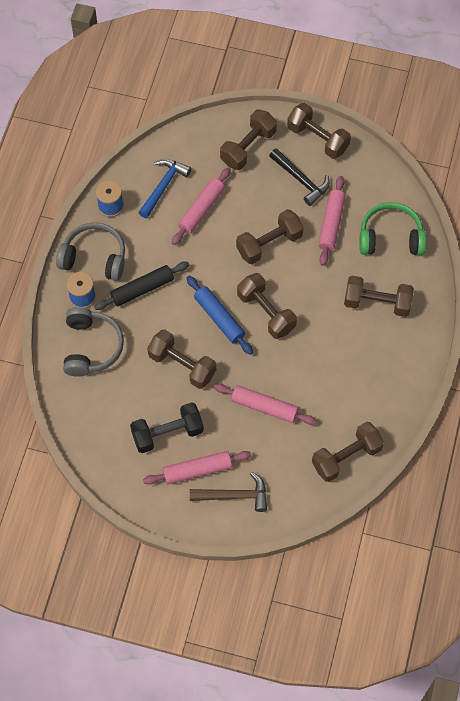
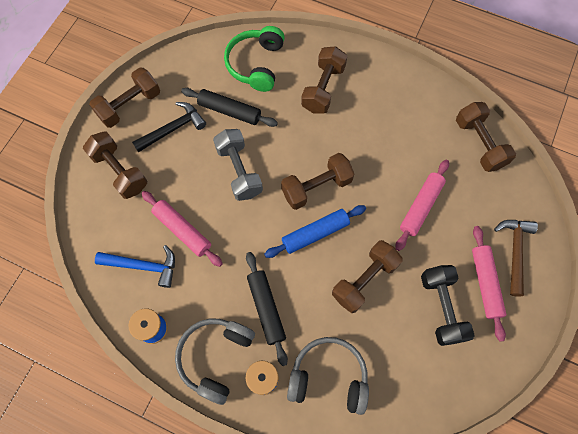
camera: 80 degrees left, 5 degrees up
(163, 186) = (143, 266): blue hammer -> blue hammer turned 150 degrees clockwise
(269, 244) = (239, 171): brown dumbbell -> grey dumbbell
(331, 224) = (229, 111): pink rolling pin -> black rolling pin

